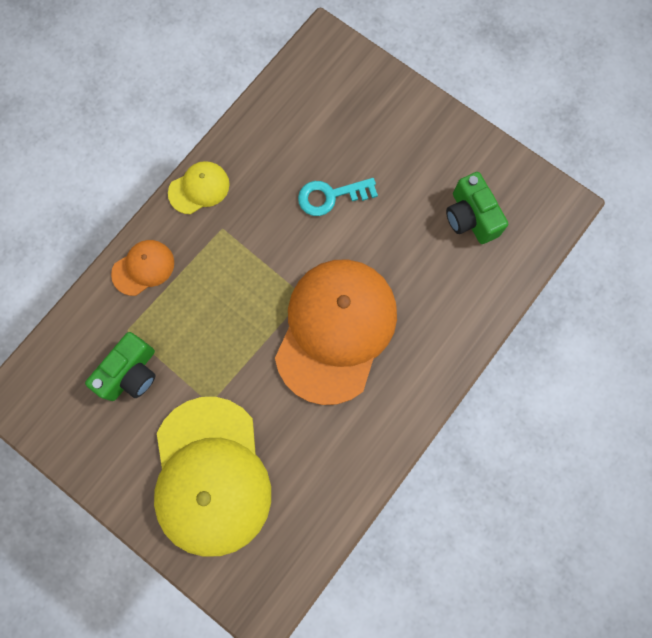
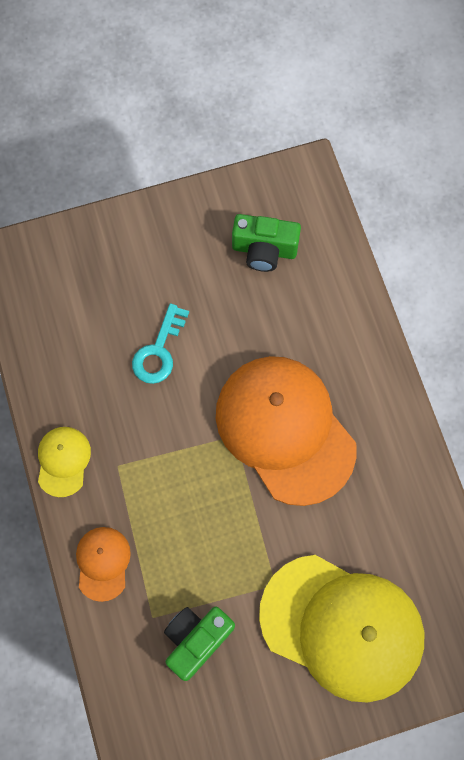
camera: 55 degrees left, 5 degrees down
(131, 373) = (196, 640): green camera -> green camera turned 120 degrees counterclockwise

